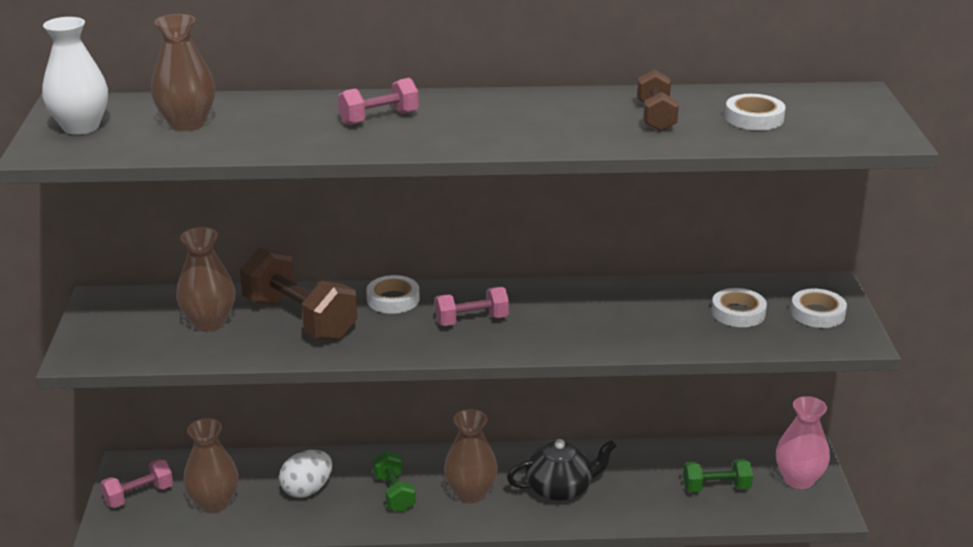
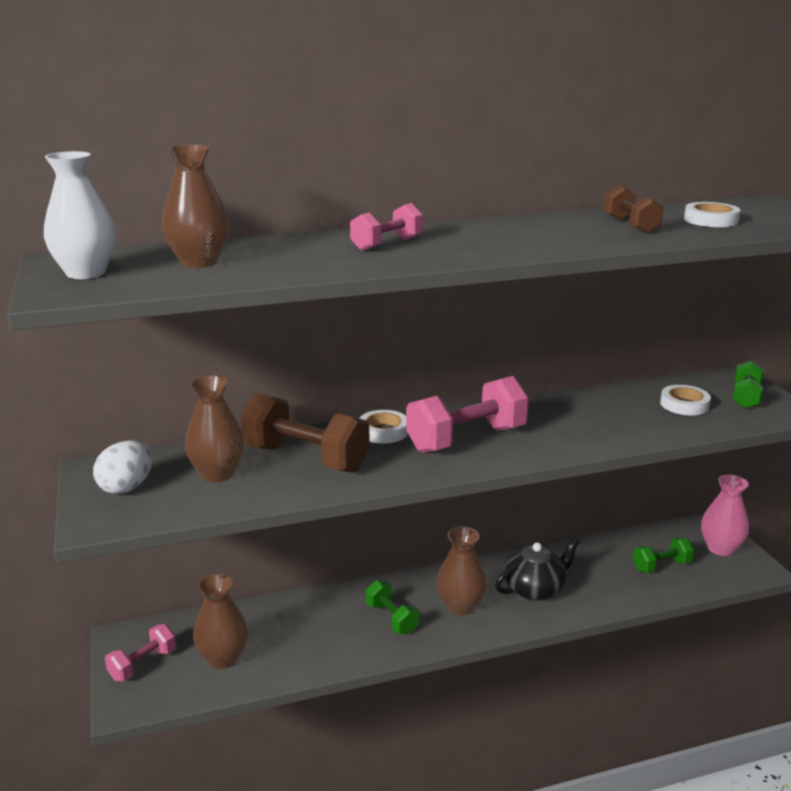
camera: 15 degrees left, 5 degrees down
(307, 490) = (309, 629): white egg -> white egg (127, 487)
(471, 320) = (466, 439): pink dumbbell -> pink dumbbell, size x1.78
(817, 313) = (745, 397): white tape -> green dumbbell

